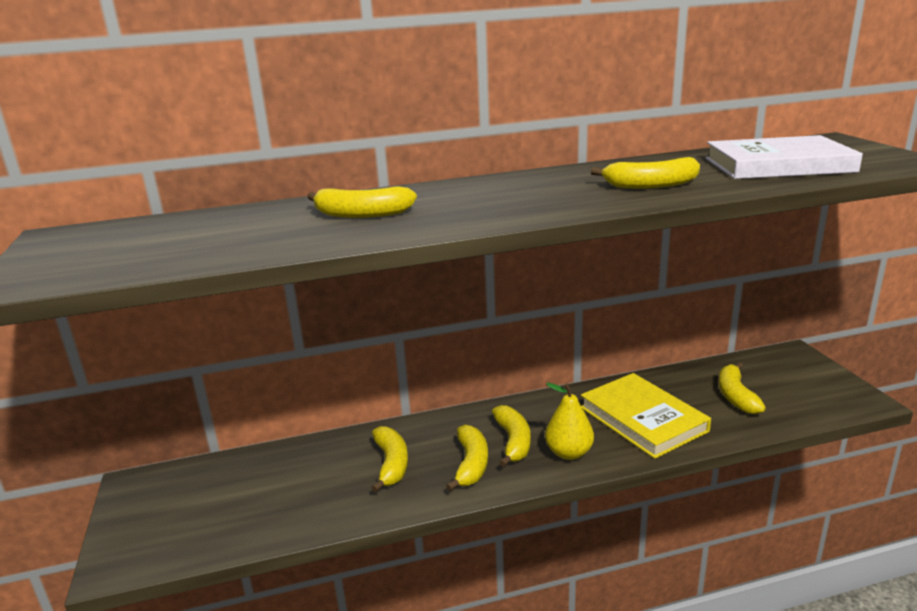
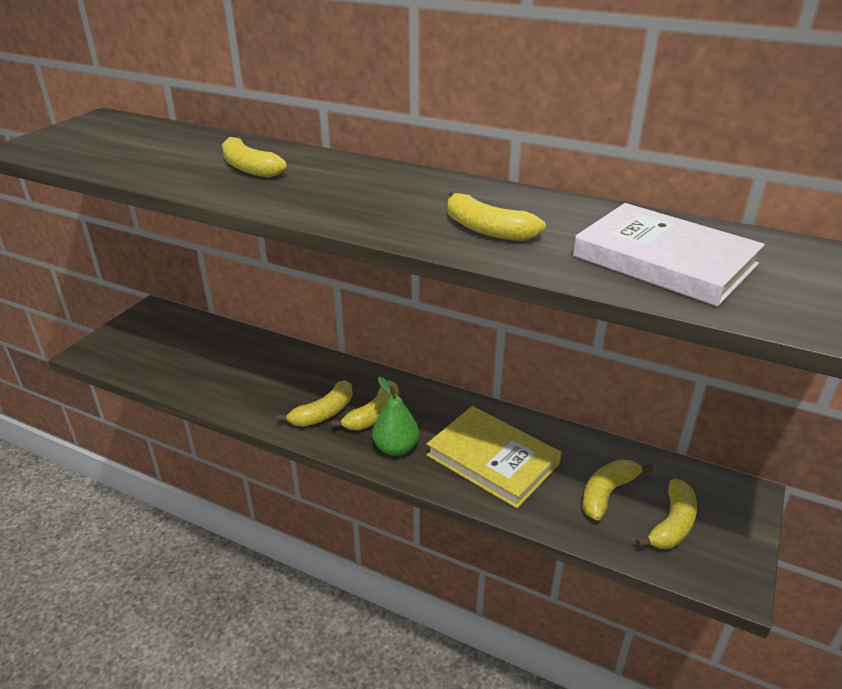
camera: 40 degrees right, 10 degrees up
(391, 464) = (281, 381): yellow banana -> yellow banana (672, 524)
(569, 453) = (396, 448): yellow pear -> green pear
(643, 419) = (492, 459): yellow book -> yellow book turned 60 degrees counterclockwise

